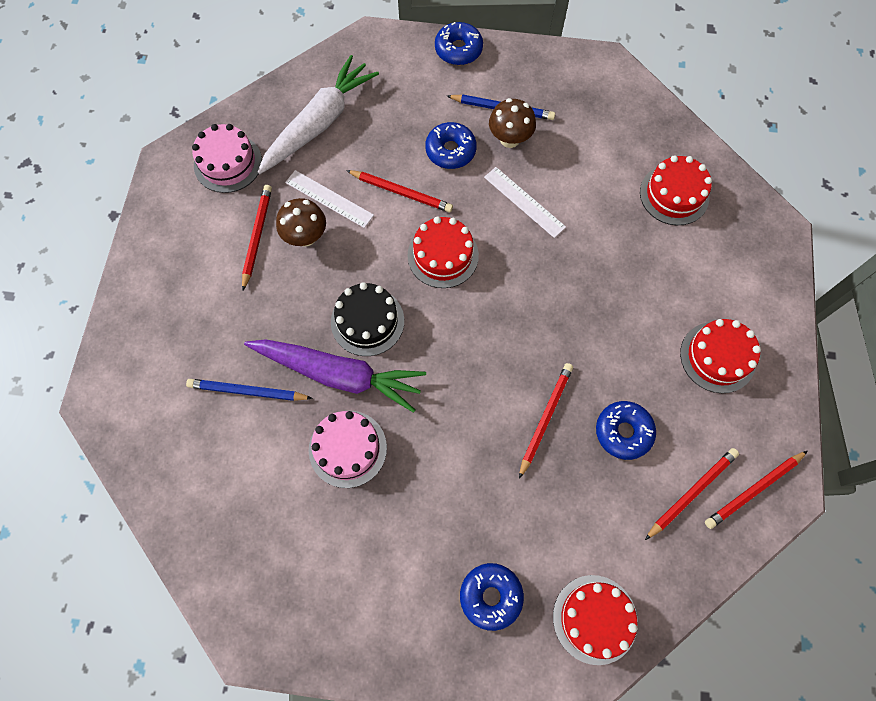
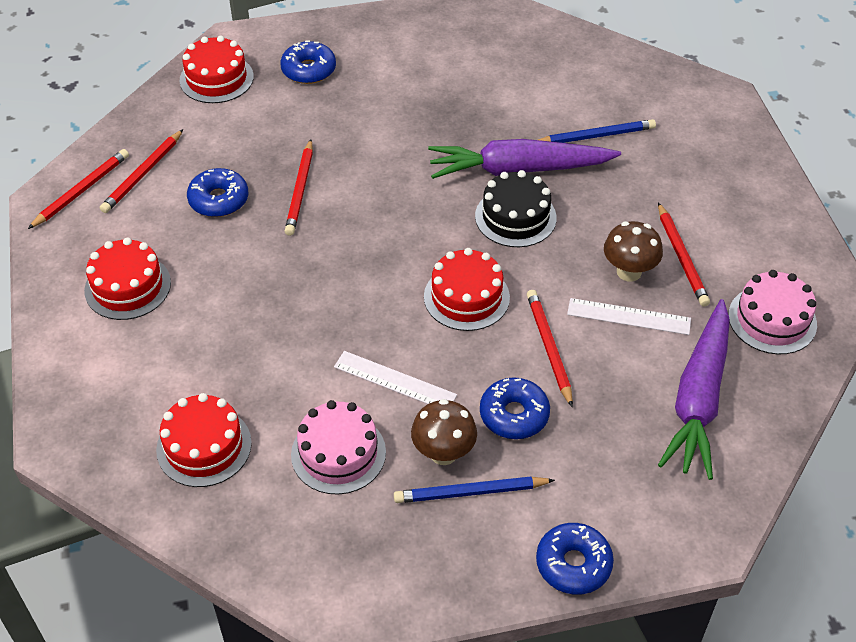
camera: 160 degrees right, 20 degrees down
(319, 123) = (698, 398): white carrot -> purple carrot
(347, 448) = (478, 123): pink cake -> pink cake (338, 453)
(401, 192) = (549, 348): red pencil -> red pencil turned 75 degrees clockwise

